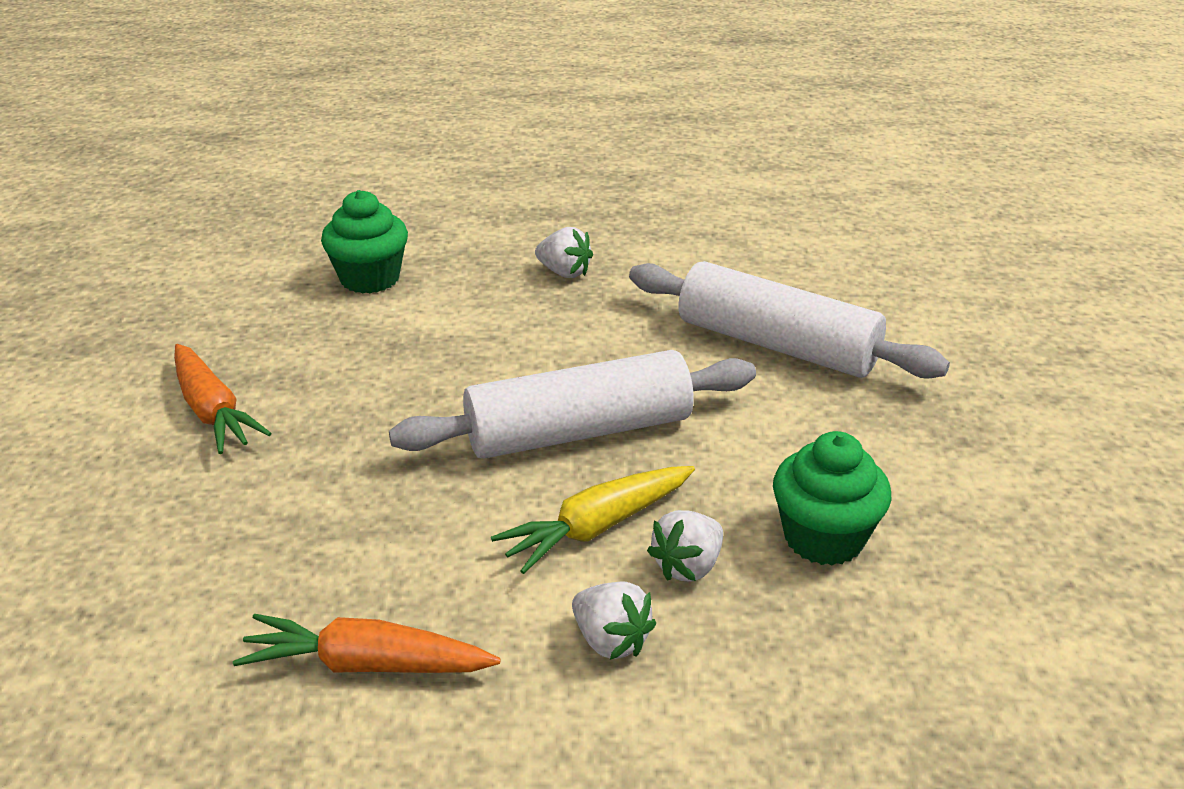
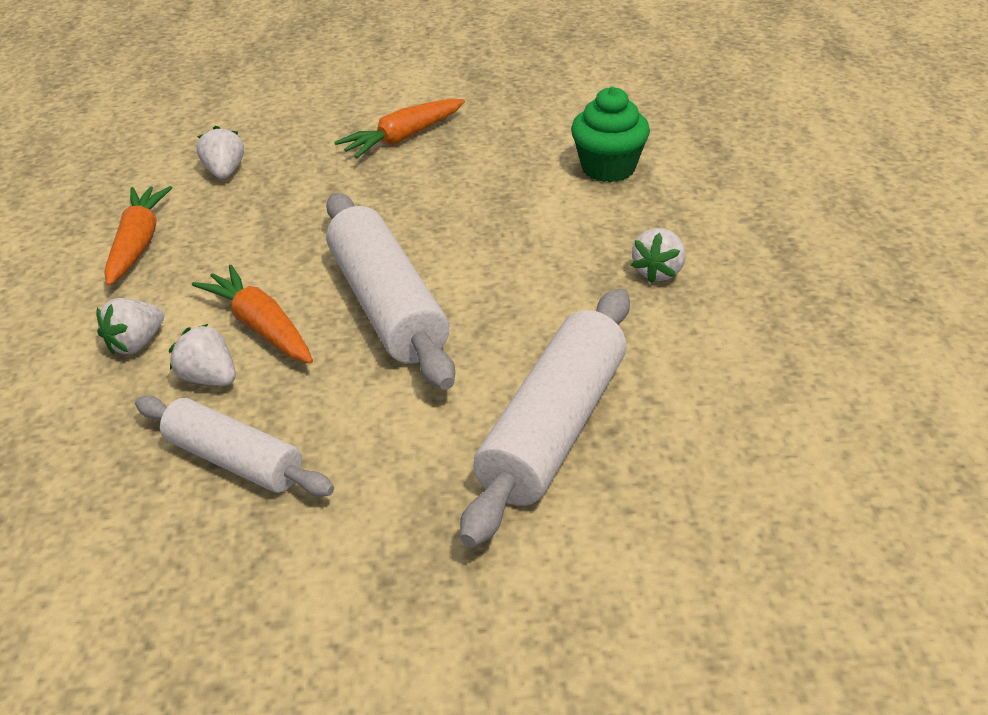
camera: 85 degrees right, 5 degrees up
(202, 580) = (224, 172): none -> white strawberry
(597, 527) = (261, 327): yellow carrot -> orange carrot
(823, 538) = (235, 460): green cupcake -> white rolling pin

